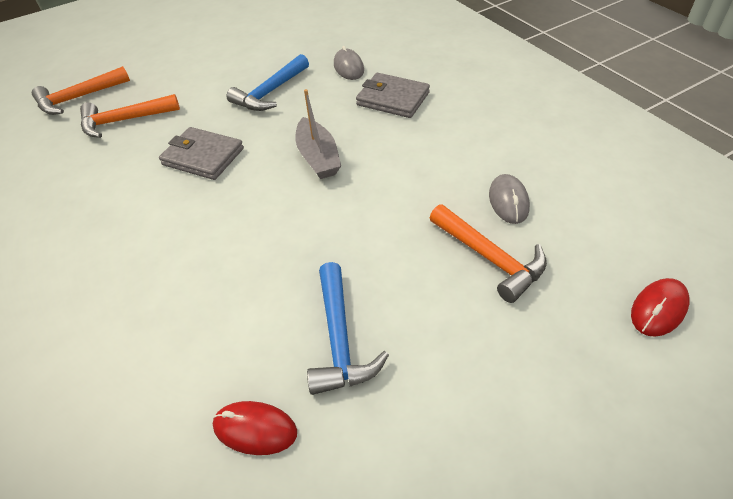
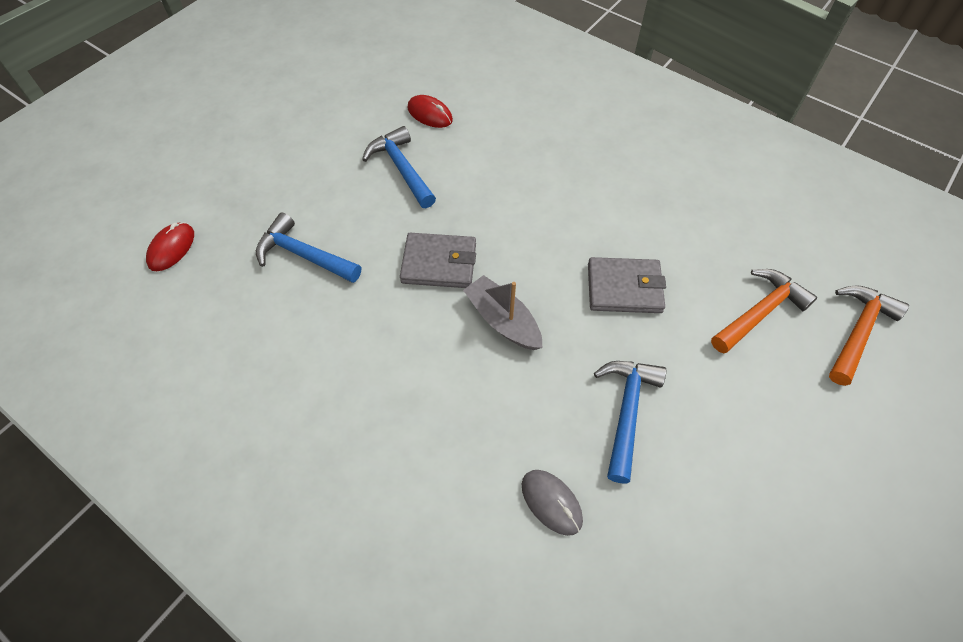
camera: 155 degrees right, 10 degrees up
(255, 429) = (430, 114): red mouse -> red mouse turned 45 degrees clockwise
(393, 99) = (458, 445): grey wallet -> grey wallet (439, 263)
(490, 258) = (303, 255): orange hammer -> blue hammer
(508, 201) = (292, 318): grey mouse -> none

